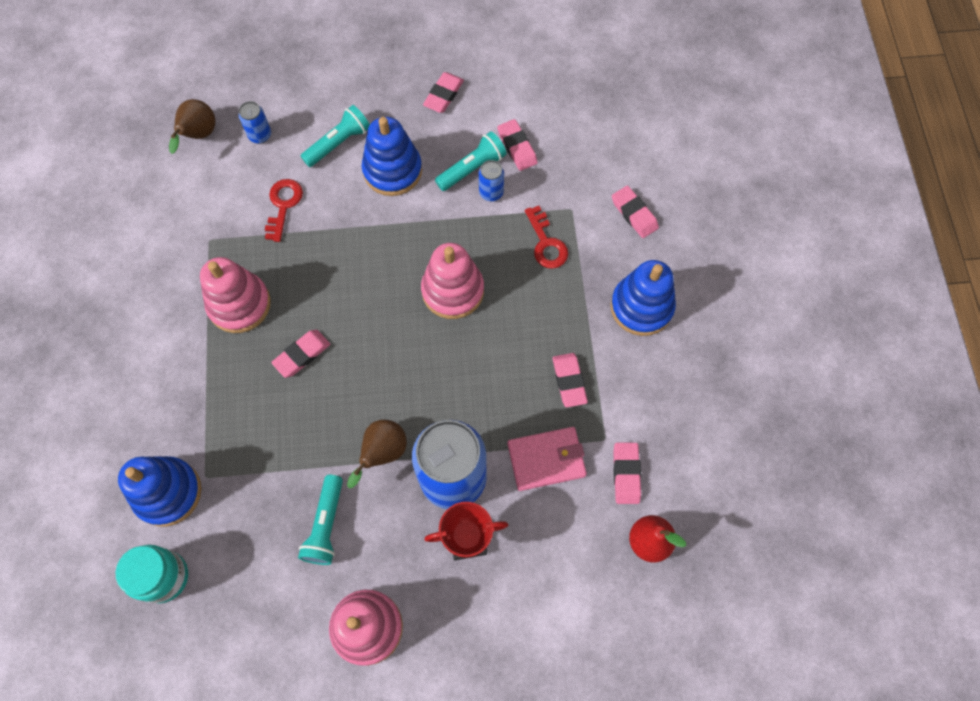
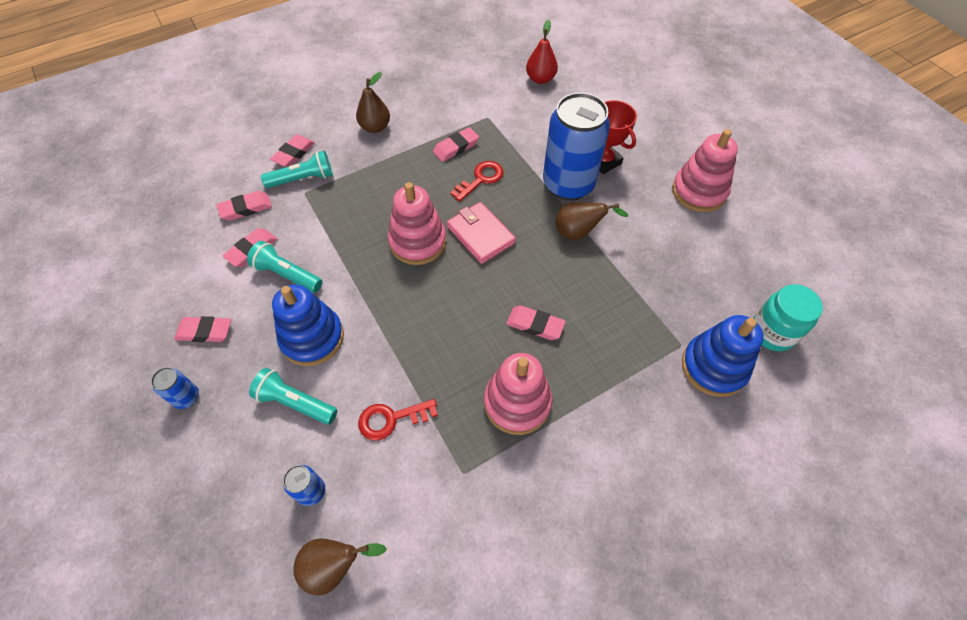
camera: 115 degrees left, 10 degrees down
(325, 525) = (654, 244): turquoise flashlight -> turquoise flashlight (303, 179)
(491, 192) = (308, 251): blue can -> blue can (187, 397)
(546, 243) = (344, 197): red key -> red key (481, 179)
(546, 459) = (521, 141): pink wallet -> pink wallet (480, 235)
(626, 474) = (504, 100): pink eraser -> pink eraser (246, 208)
(641, 307) = (375, 127): blue stacking toy -> brown pear

